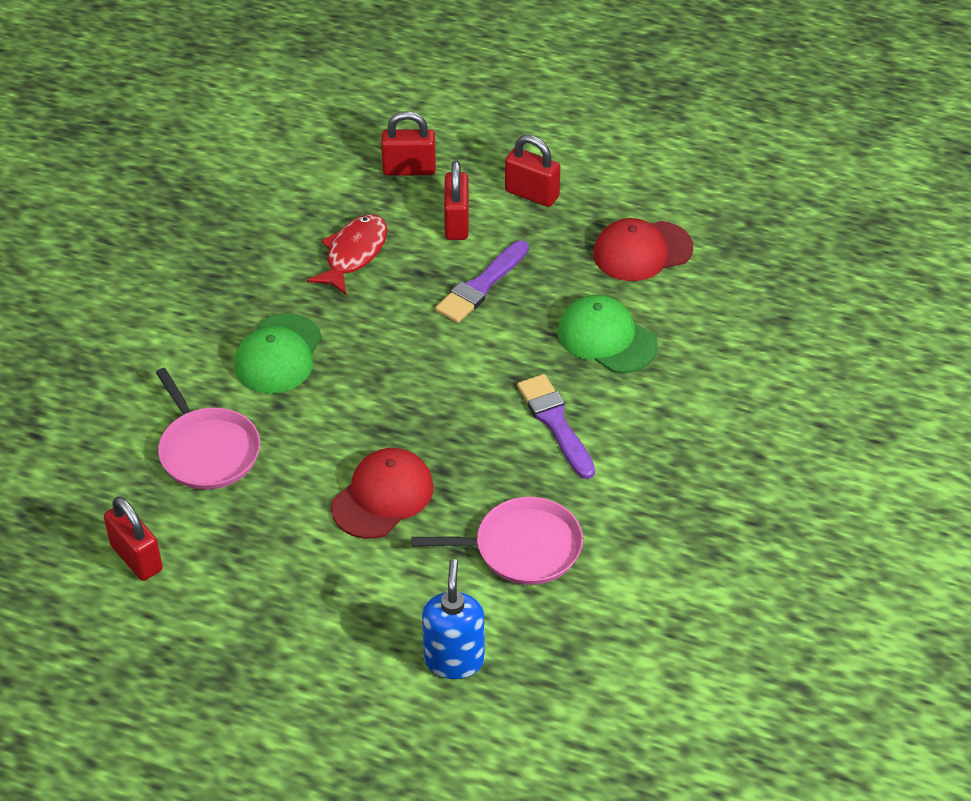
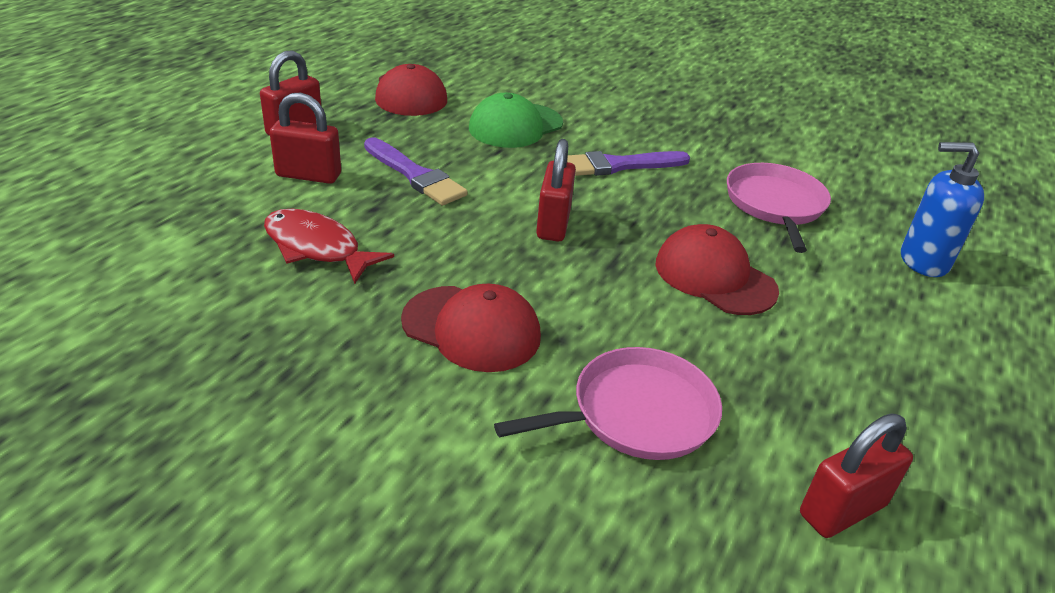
camera: 85 degrees left, 10 degrees down
(278, 354) = (471, 328): green cap -> red cap
(409, 169) = (194, 191): red padlock -> red padlock (553, 224)

